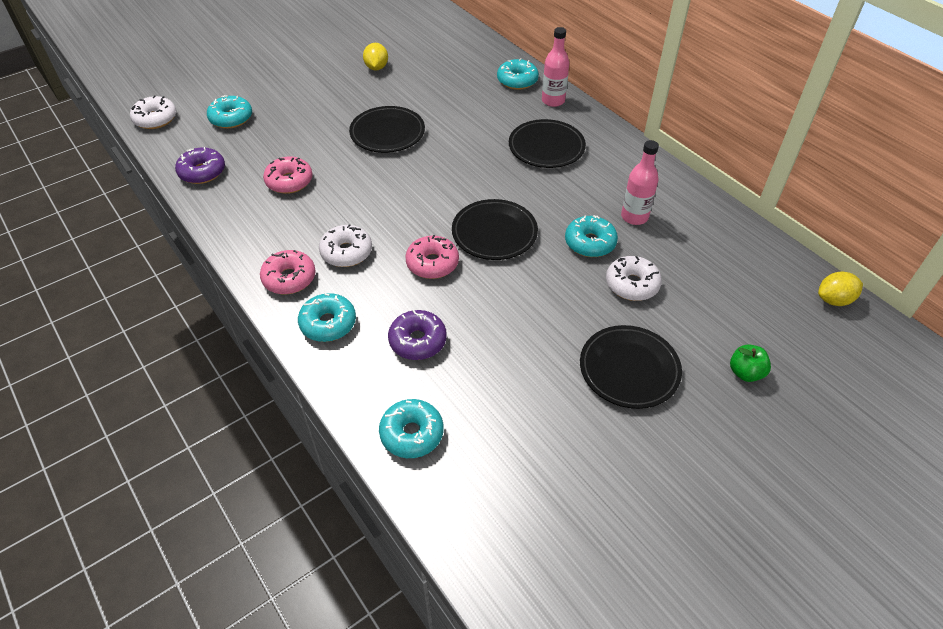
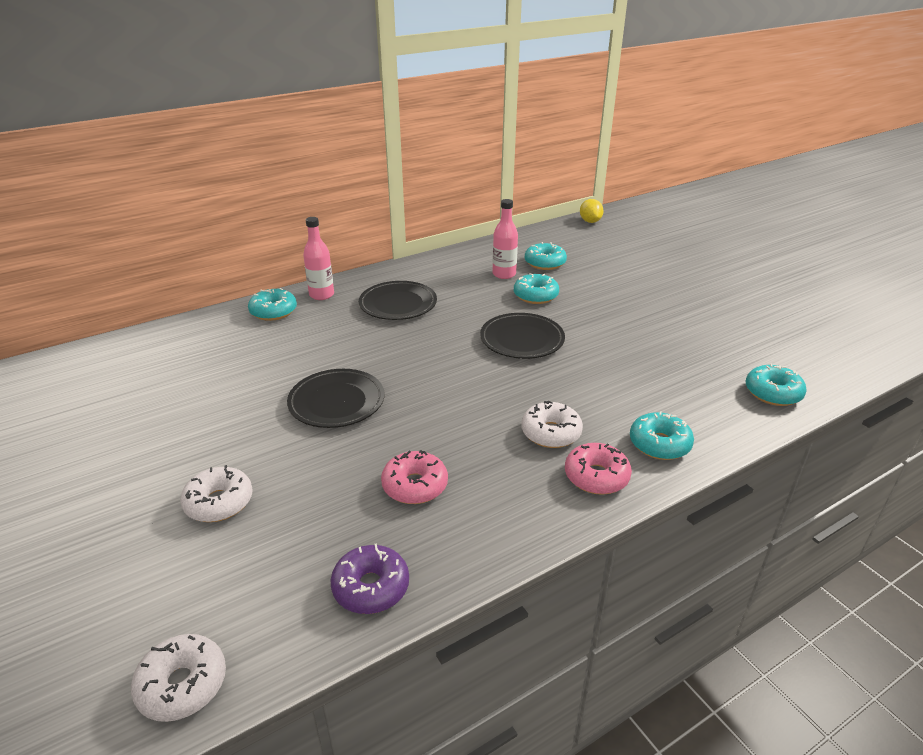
camera: 85 degrees left, 15 degrees down
(231, 118) = (234, 564): turquoise donut -> turquoise donut (545, 263)
(376, 67) = (180, 410): yellow lemon -> none
(418, 341) = (668, 387): purple donut -> none
(432, 263) = (565, 376): pink donut -> none
(629, 369) = (671, 294): black plate -> none
(632, 284) = (583, 284): white donut -> white donut (219, 502)
(745, 372) = (661, 256): green apple -> none

